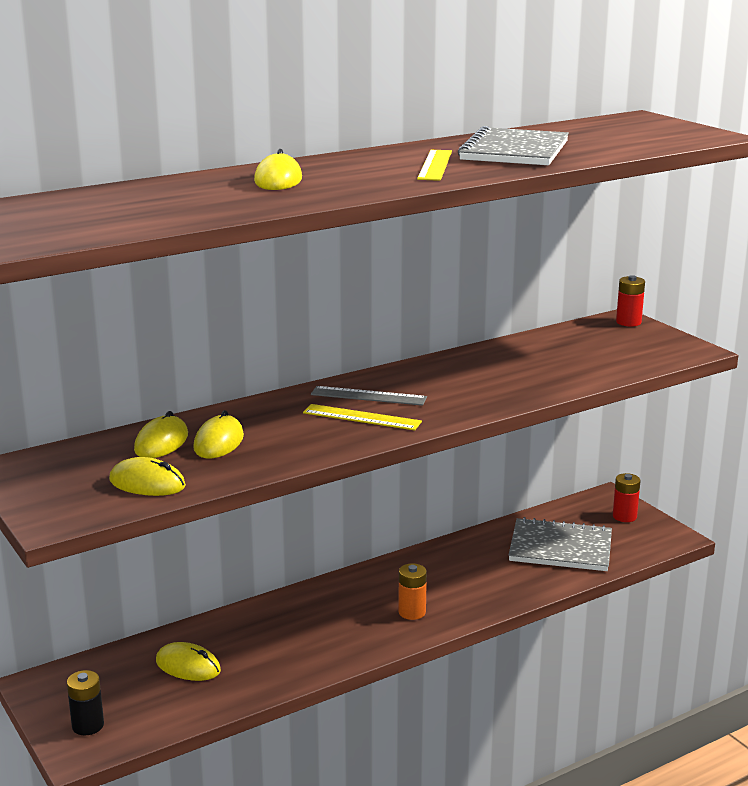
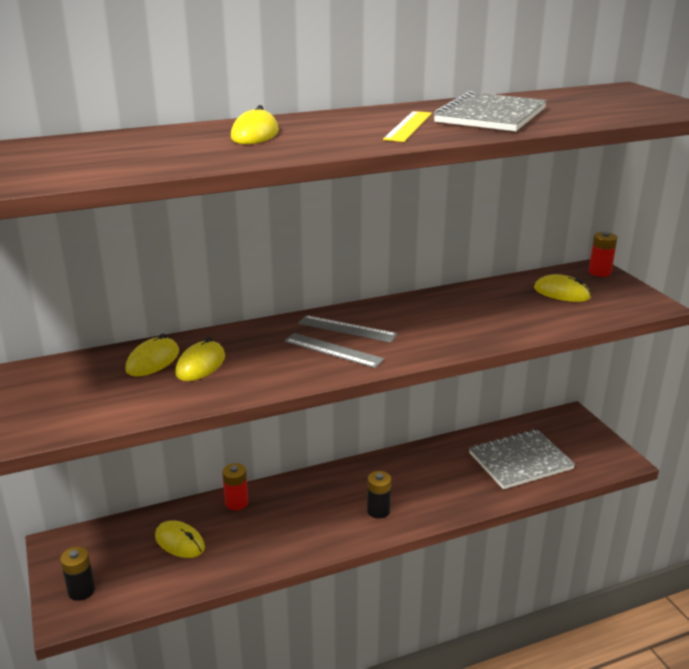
camera: 10 degrees right, 5 degrees up
(147, 483) = (122, 402): yellow mouse -> yellow mouse (562, 293)
(362, 417) = (333, 350): yellow ruler -> grey ruler
(412, 612) = (378, 511): orange battery -> black battery
(560, 548) = (520, 461): grey notebook -> grey notebook turned 45 degrees counterclockwise
(624, 516) = (582, 436): red battery -> red battery (236, 503)

